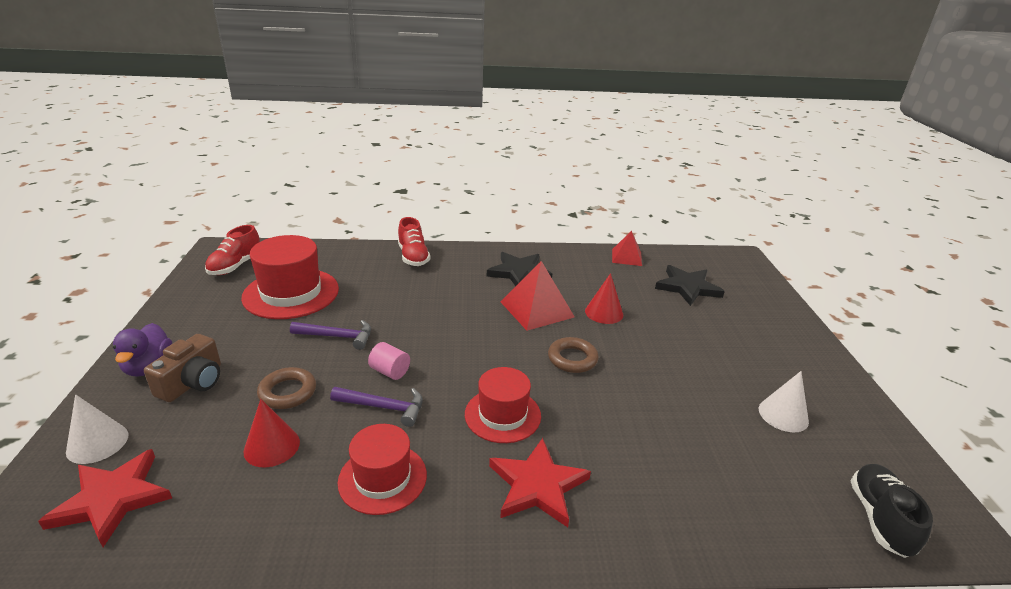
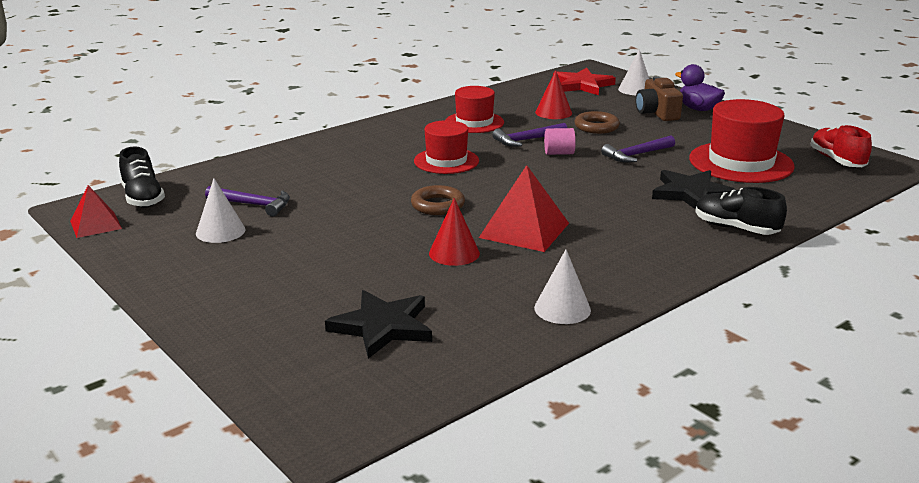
camera: 145 degrees right, 5 degrees down
(413, 257) = (735, 228): red shoe -> black shoe
(519, 272) = (603, 259): black star -> black star (691, 193)
(537, 485) = (384, 145): red star -> none
(581, 259) = (562, 309): none -> white cone
(626, 257) = (509, 342): red pyramid -> red pyramid (95, 224)
(743, 440) = (253, 205): none -> purple hammer

